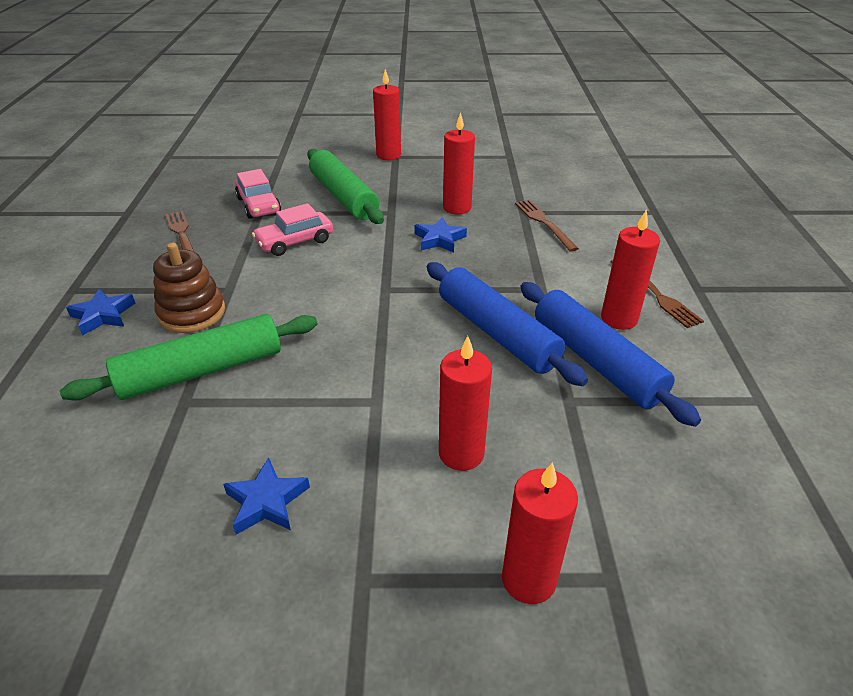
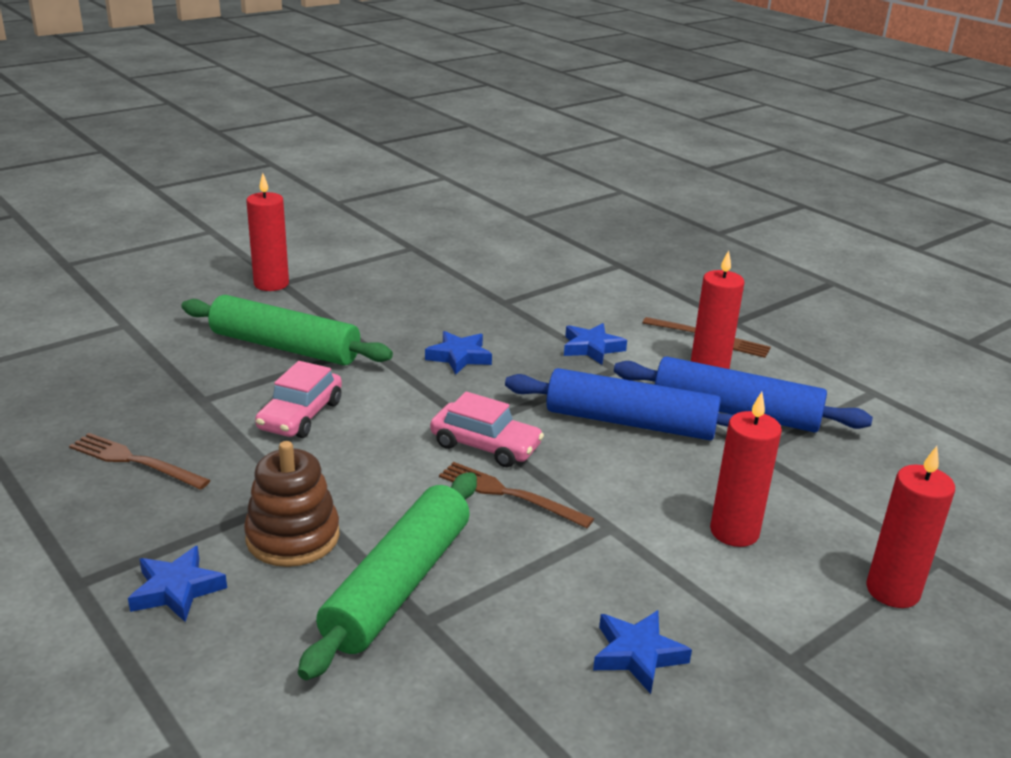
camera: 40 degrees left, 10 degrees down
(259, 205) = (188, 391): pink car -> pink car (485, 445)
(457, 208) = (432, 319): red candle -> none
(543, 267) = (592, 348): none -> blue star
(544, 223) = (538, 306): brown fork -> brown fork (509, 494)

